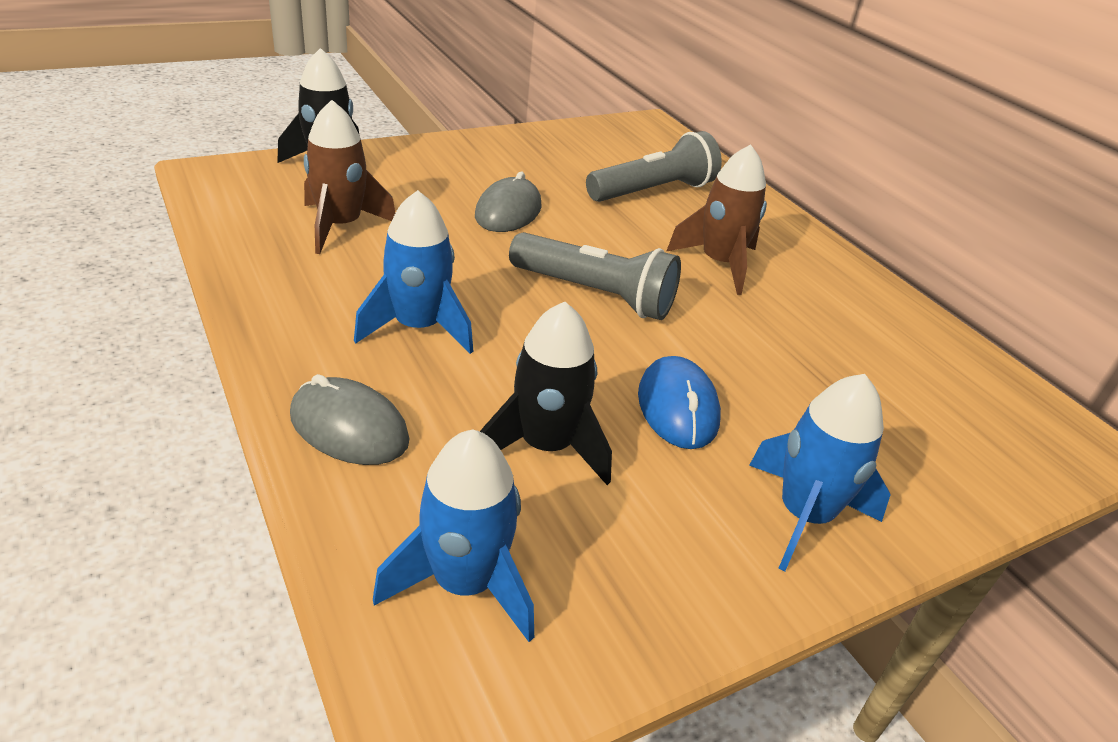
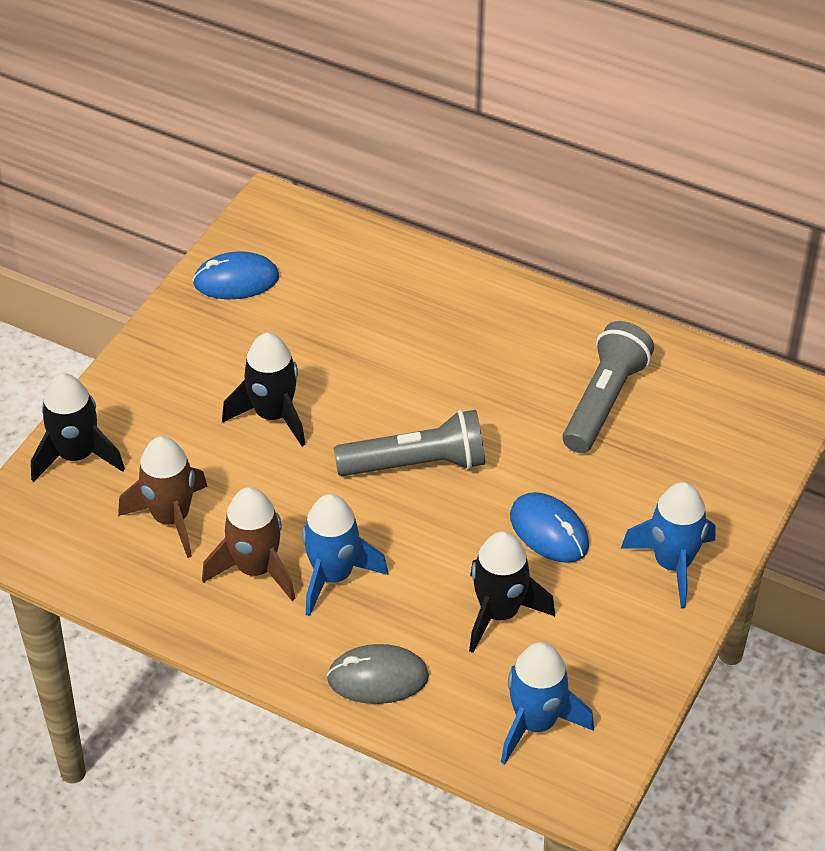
camera: 30 degrees left, 10 degrees up
(508, 211) = (273, 415): grey mouse -> black rocket
(576, 141) = (236, 280): none -> blue mouse
(653, 191) = (357, 310): grey flashlight -> grey flashlight (604, 401)
(719, 264) = (473, 370): brown rocket -> brown rocket (255, 569)

